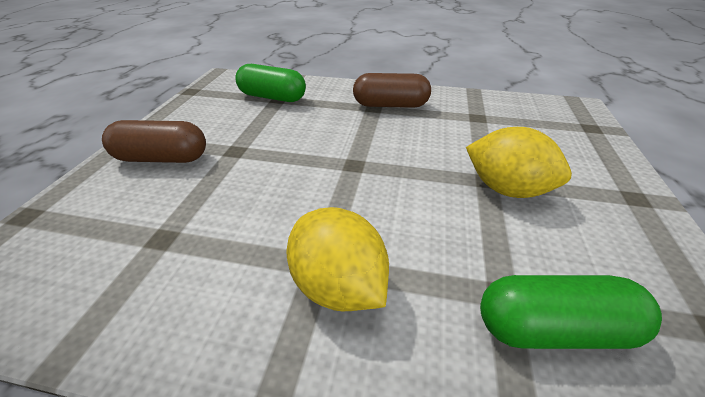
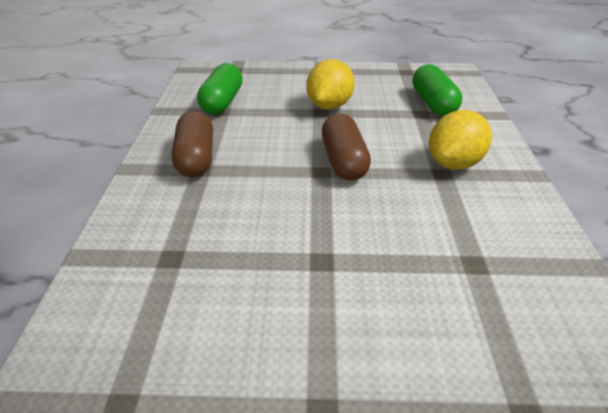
camera: 100 degrees left, 0 degrees up
(162, 158) = (361, 328): brown capsule -> brown capsule (343, 161)
(272, 97) = (165, 265): green capsule -> green capsule (222, 102)

